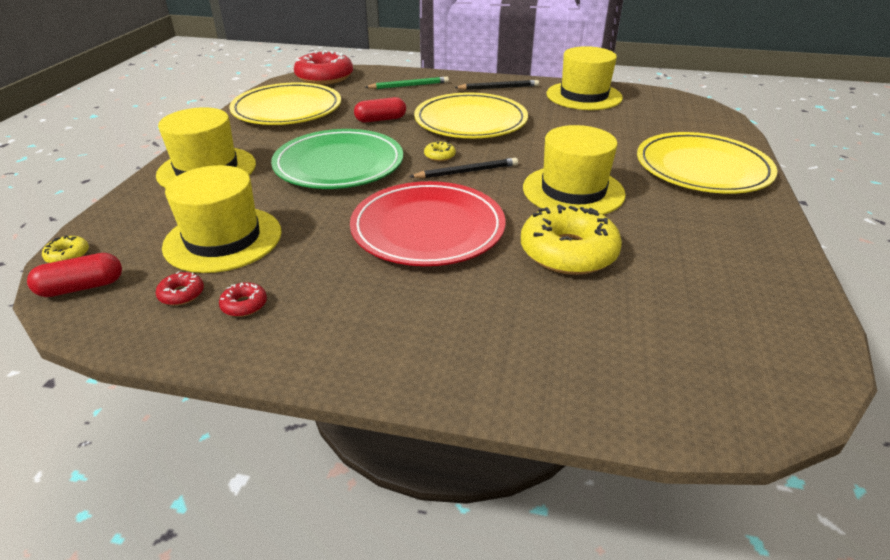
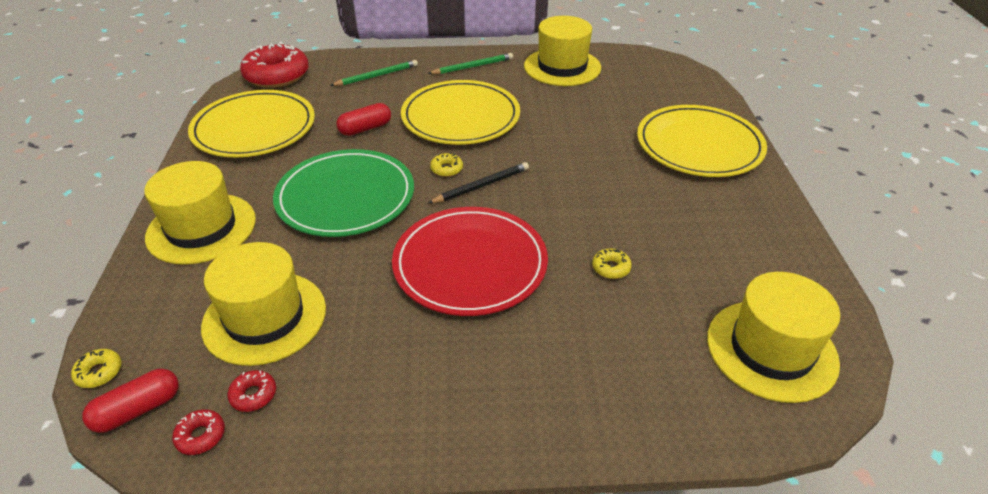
camera: 15 degrees left, 5 degrees up
(244, 305) = (325, 394): red donut -> red donut (201, 436)
(498, 88) = (472, 66): black pencil -> green pencil
(568, 252) = (611, 268): yellow donut -> yellow donut, size x0.42
(573, 191) = (591, 193): yellow hat -> yellow hat (771, 350)

